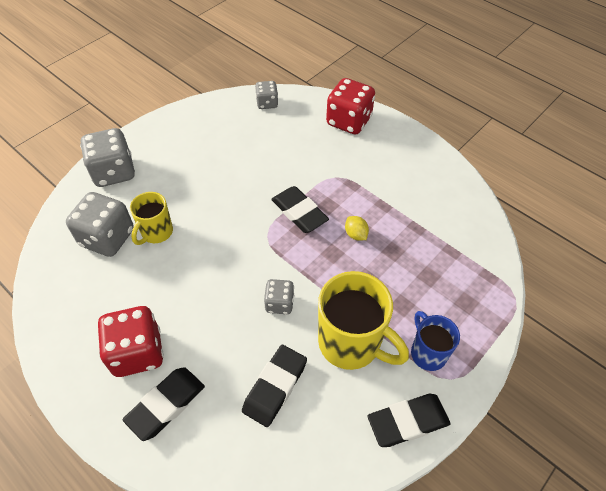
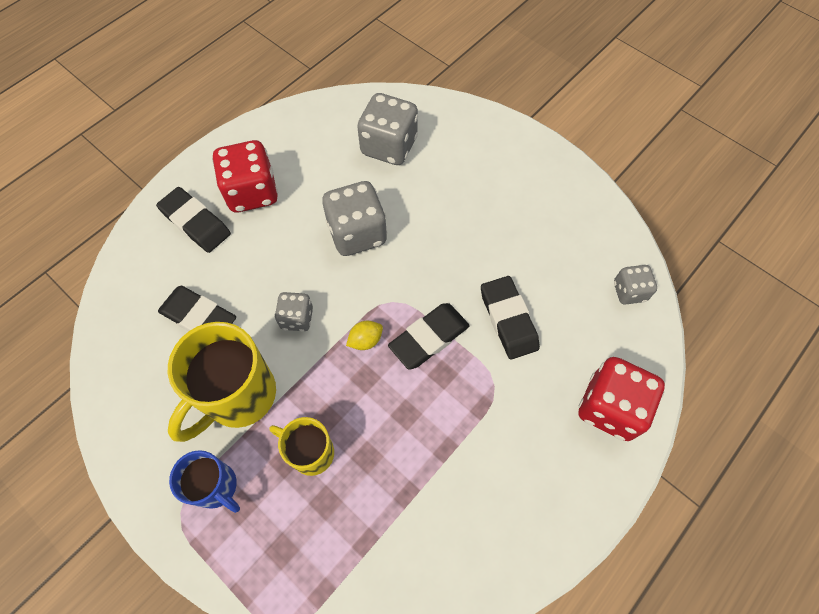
camera: 90 degrees right, 10 degrees up
(114, 172) = (482, 137): grey dice -> grey dice (357, 233)
(156, 232) = (396, 189): yellow mug -> yellow mug (311, 452)
(355, 234) = (394, 408): yellow lemon -> yellow lemon (365, 340)
(407, 421) = (138, 453): black eraser -> black eraser (508, 319)
(427, 352) = (216, 487): blue mug -> blue mug turned 60 degrees clockwise

